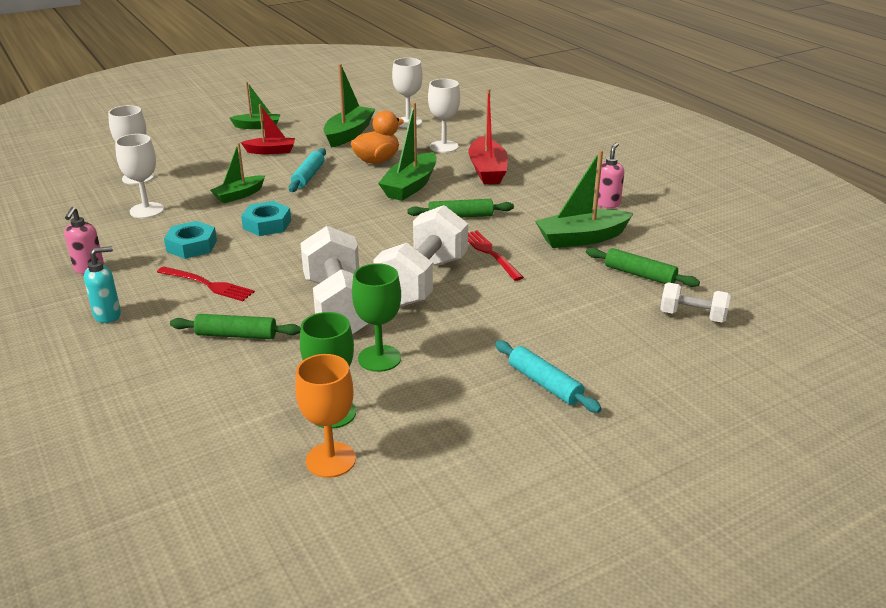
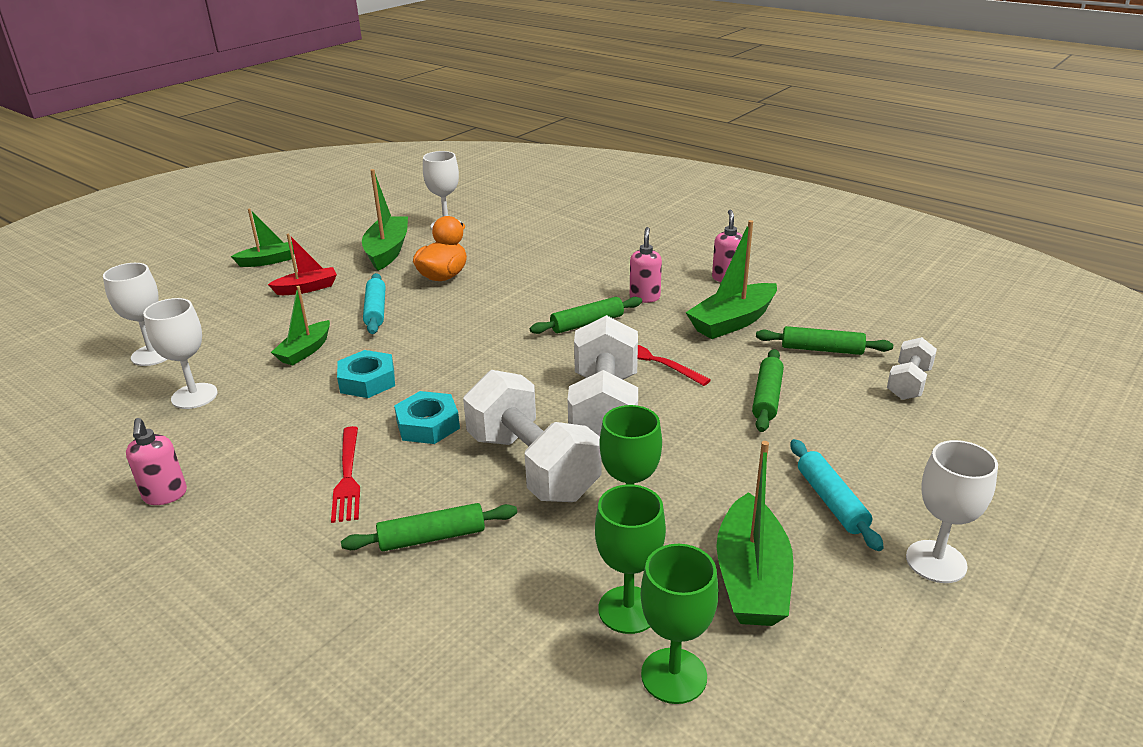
camera: 20 degrees left, 0 degrees up
(108, 315) = (237, 555): turquoise soap dispenser -> none
(192, 246) = (288, 430): turquoise nut -> turquoise nut (428, 425)
(209, 285) = (348, 477): red fork -> red fork turned 75 degrees clockwise
(330, 460) = (674, 675): orange goblet -> green goblet
(410, 186) = (504, 299): green boat -> green boat (751, 578)
(444, 147) = (507, 247): white goblet -> white goblet (936, 561)
(487, 170) = (575, 265): red boat -> none
(523, 206) = (644, 297): none -> pink soap dispenser
(544, 384) = (831, 501): turquoise rolling pin -> turquoise rolling pin turned 45 degrees clockwise
(560, 300) = (767, 397): none -> green rolling pin
(692, 316) = (908, 383): white dumbbell -> white dumbbell turned 60 degrees counterclockwise

